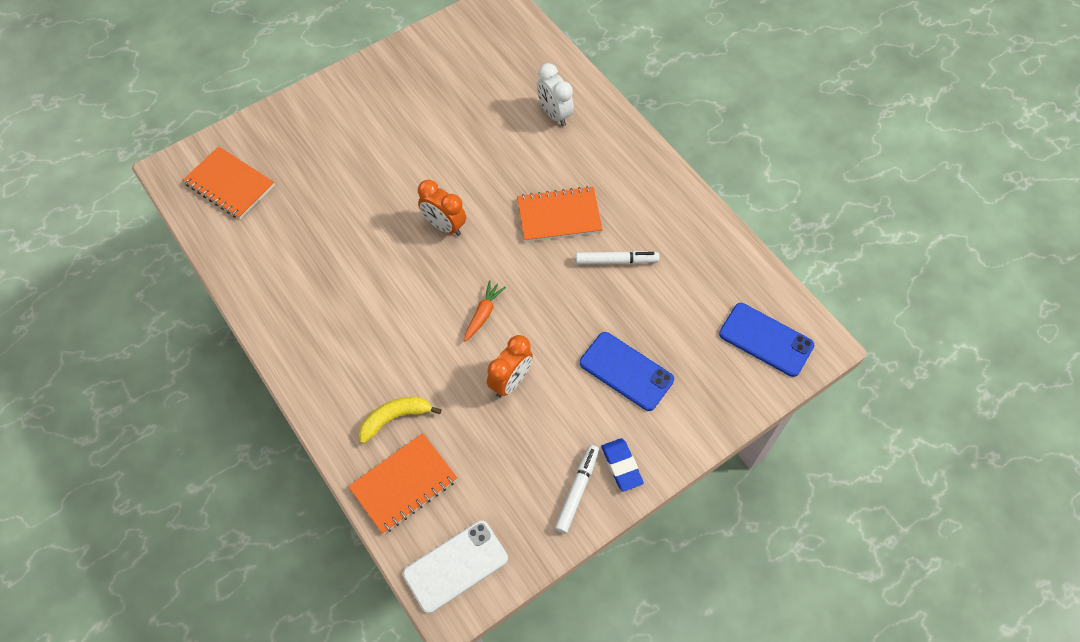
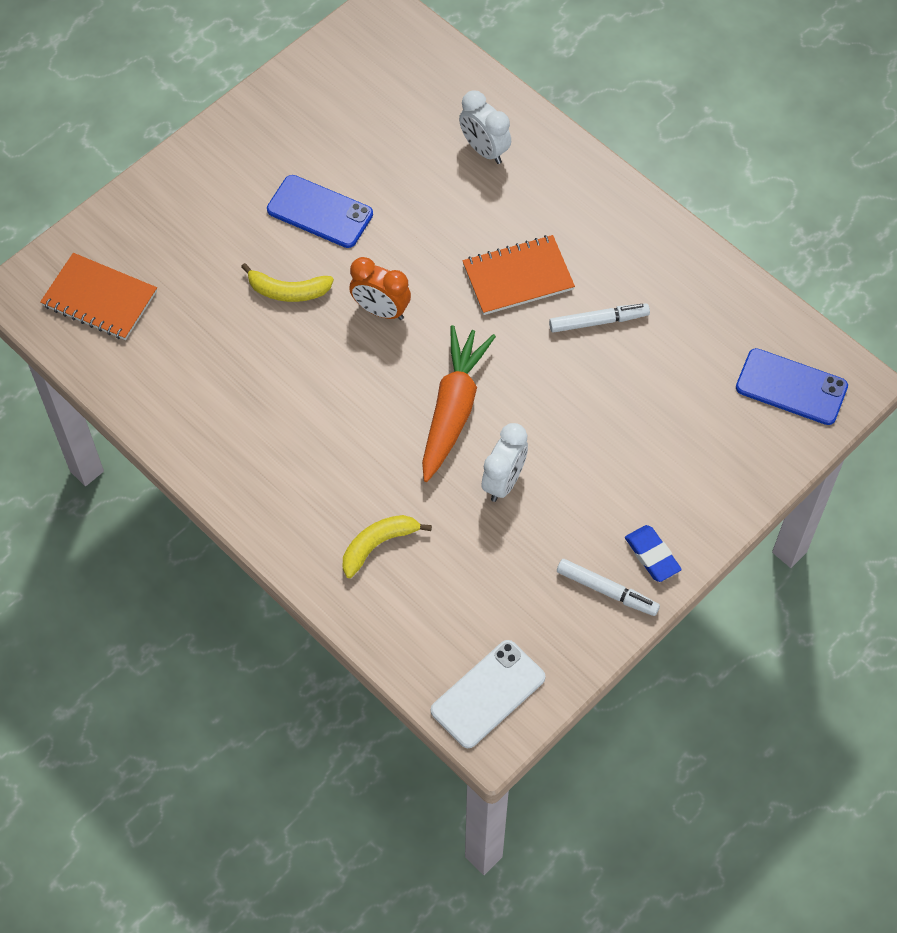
camera: 10 degrees left, 0 degrees up
(375, 200) = (288, 291): none -> yellow banana
(404, 484) = (407, 616): orange notebook -> none
(483, 314) = (453, 408): orange carrot -> orange carrot, size x2.04
(510, 381) = (503, 481): orange clock -> white clock
(577, 490) = (607, 590): white marker -> white marker turned 105 degrees clockwise
(626, 371) = (636, 449): blue phone -> blue phone (320, 212)

